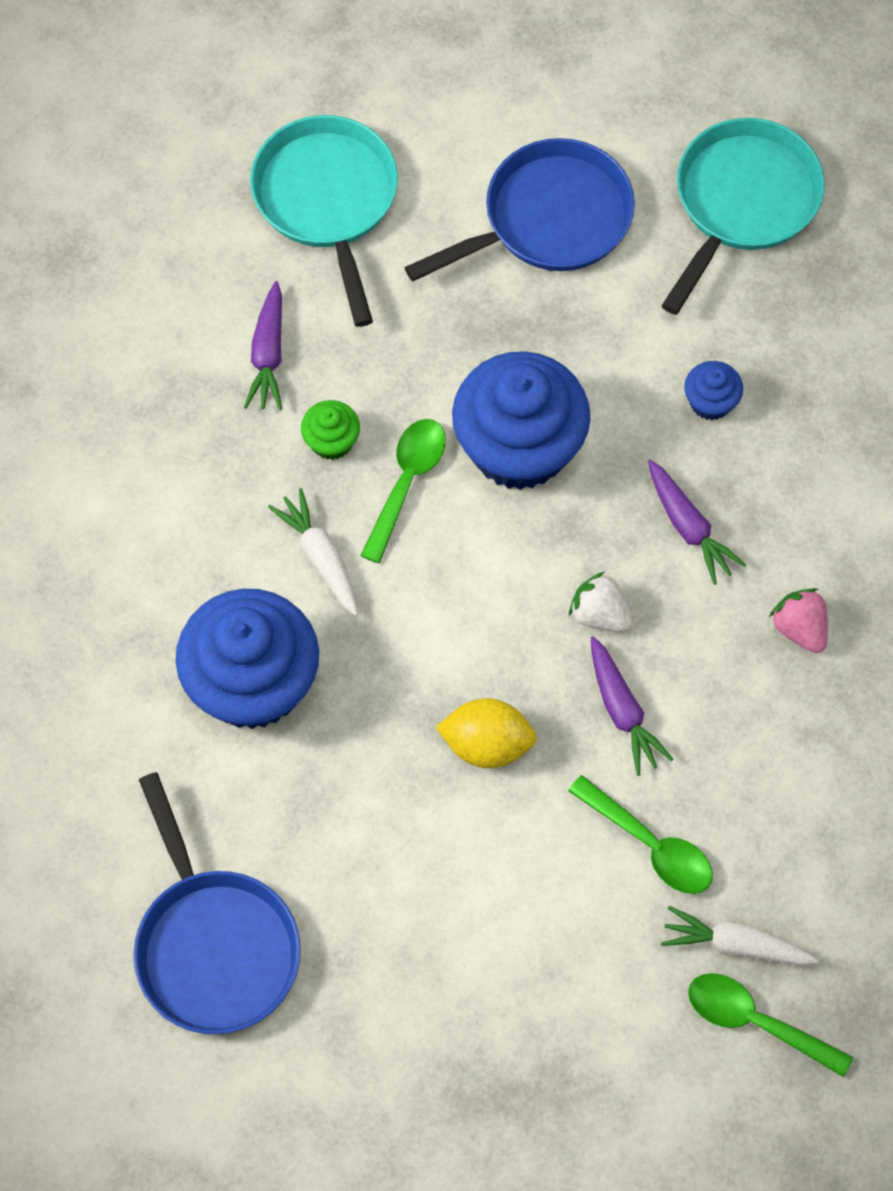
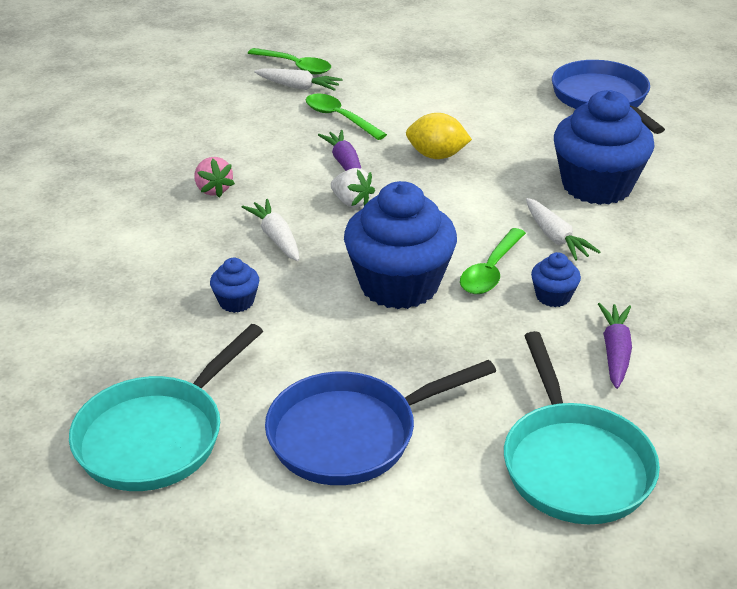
camera: 175 degrees left, 30 degrees down
(331, 441) = (553, 296): green cupcake -> blue cupcake
(688, 527) = (276, 237): purple carrot -> white carrot

